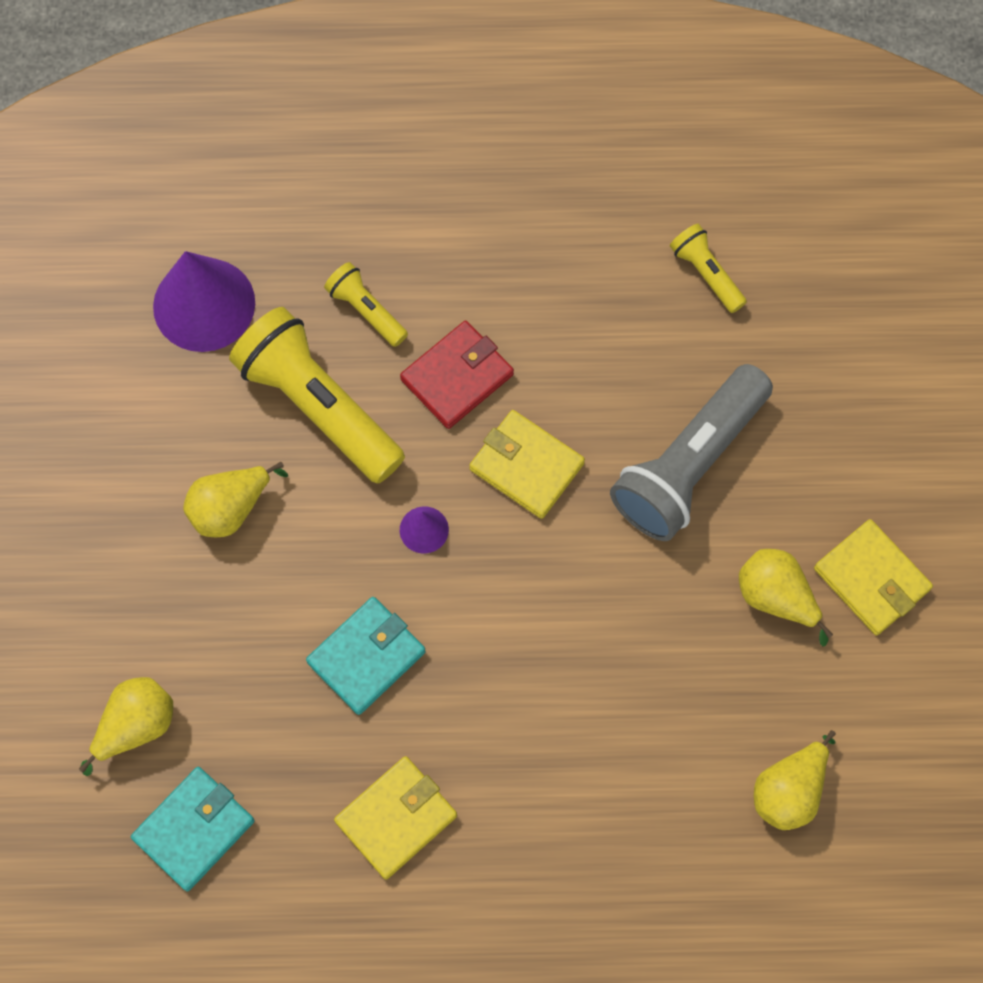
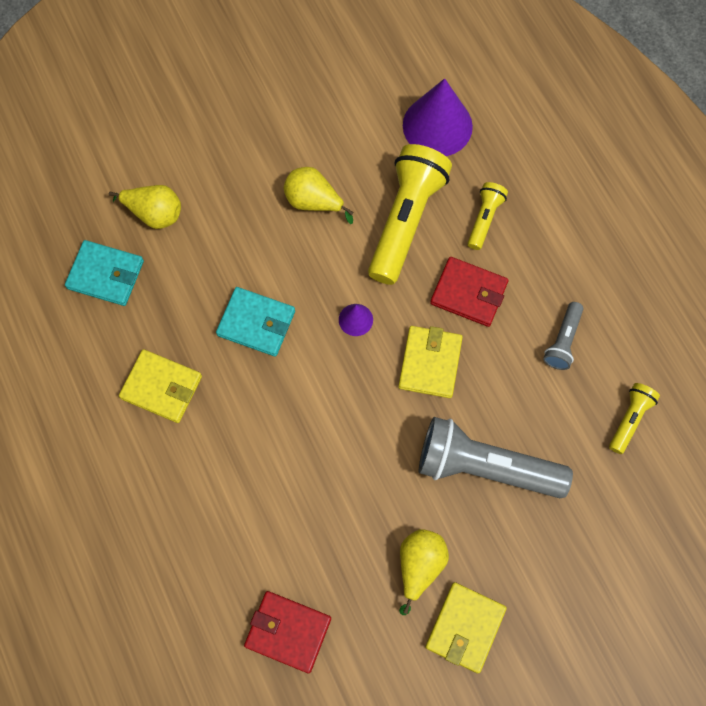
camera: 65 degrees right, 0 degrees up
(574, 299) = (563, 341): none -> grey flashlight
(789, 790) = (288, 632): yellow pear -> red wallet

